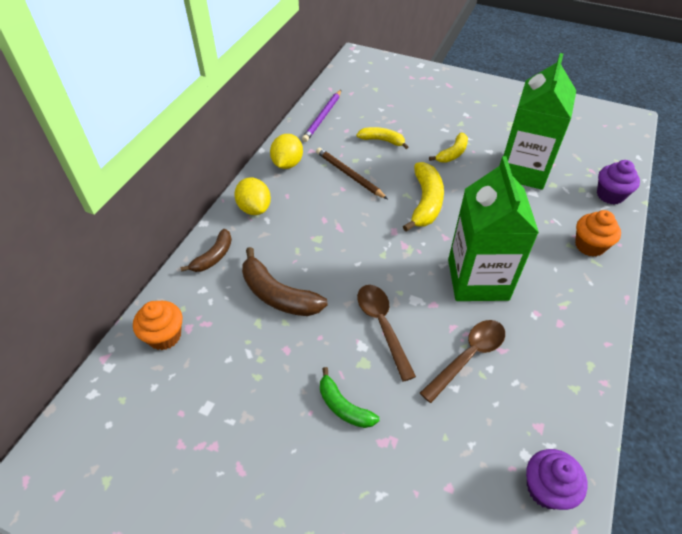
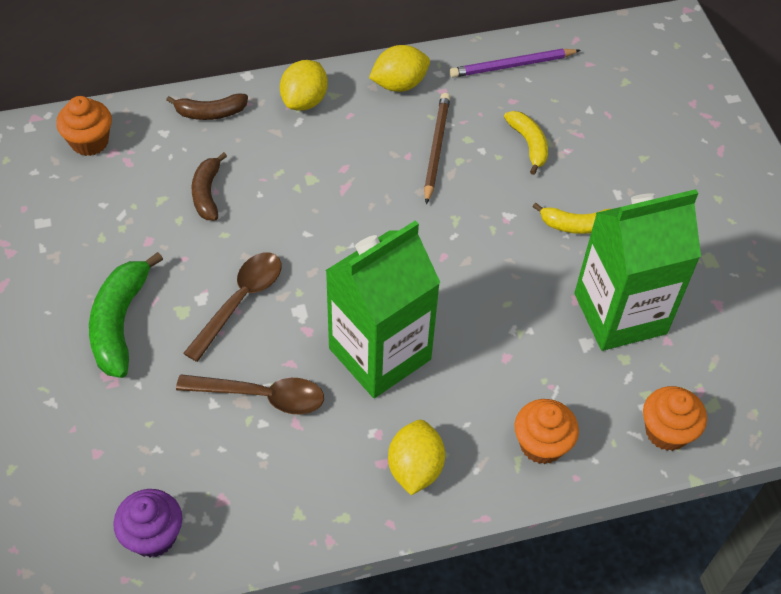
camera: 50 degrees right, 5 degrees up
(278, 295) = (207, 193): brown banana -> brown banana, size x0.62
(343, 406) = (120, 323): green banana -> green banana, size x1.60
(425, 202) = (459, 243): yellow banana -> none
(573, 309) = (415, 468): none -> yellow lemon
(610, 195) = (666, 431): purple cupcake -> orange cupcake

